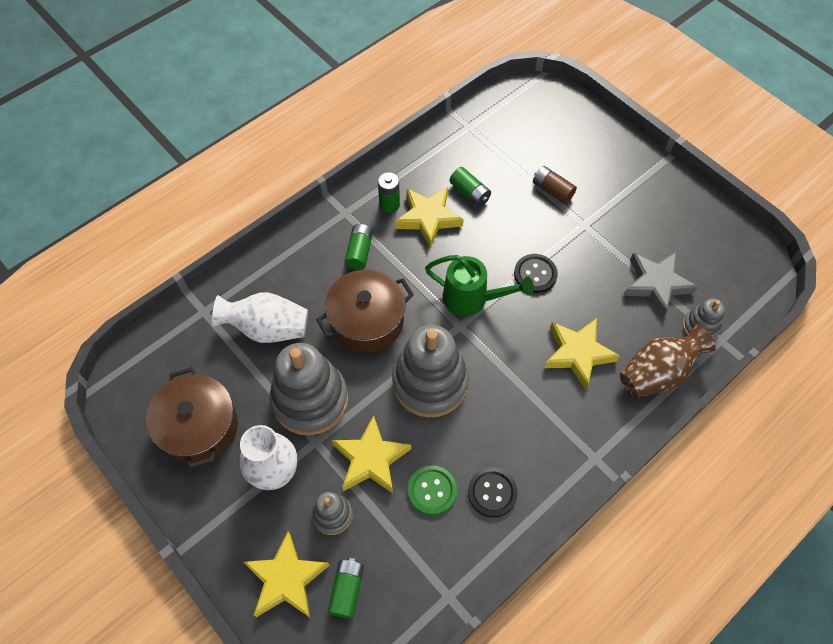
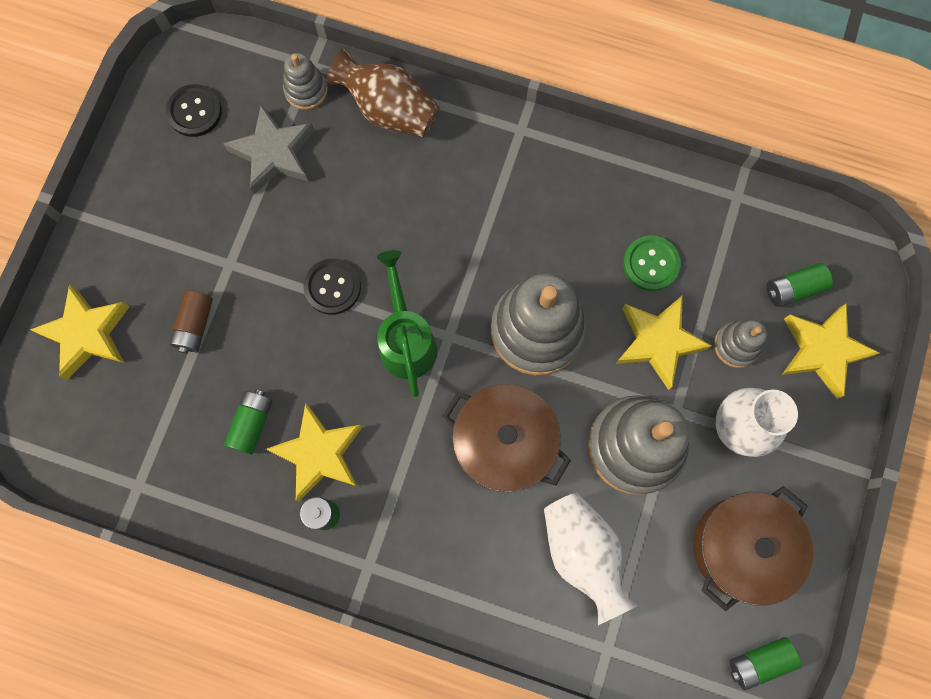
camera: 120 degrees left, 15 degrees up
(359, 252) = (416, 510): green battery -> green battery (759, 661)
(492, 493) = (616, 207): black button -> black button (194, 112)
(577, 353) = (411, 196): yellow star -> yellow star (87, 334)

